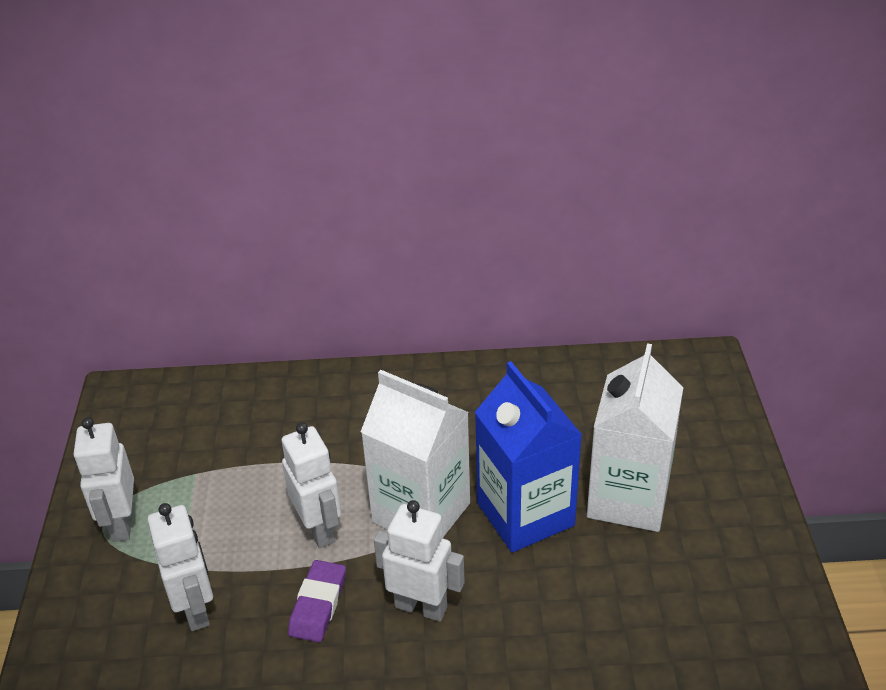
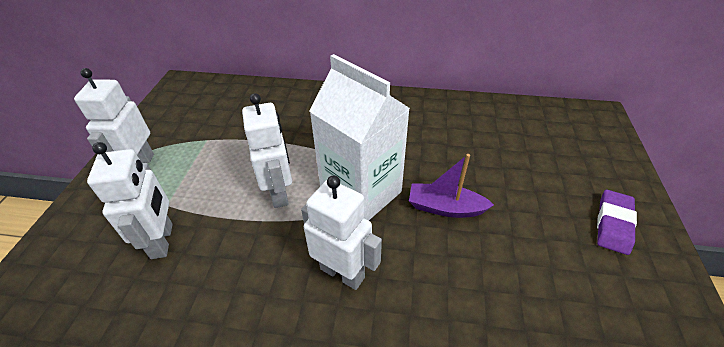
camera: 10 degrees right, 5 degrees up
(318, 604) = (258, 255): purple eraser -> purple eraser (613, 224)
(525, 514) = (445, 208): blue carton -> purple boat
(628, 498) = (534, 208): white carton -> none

